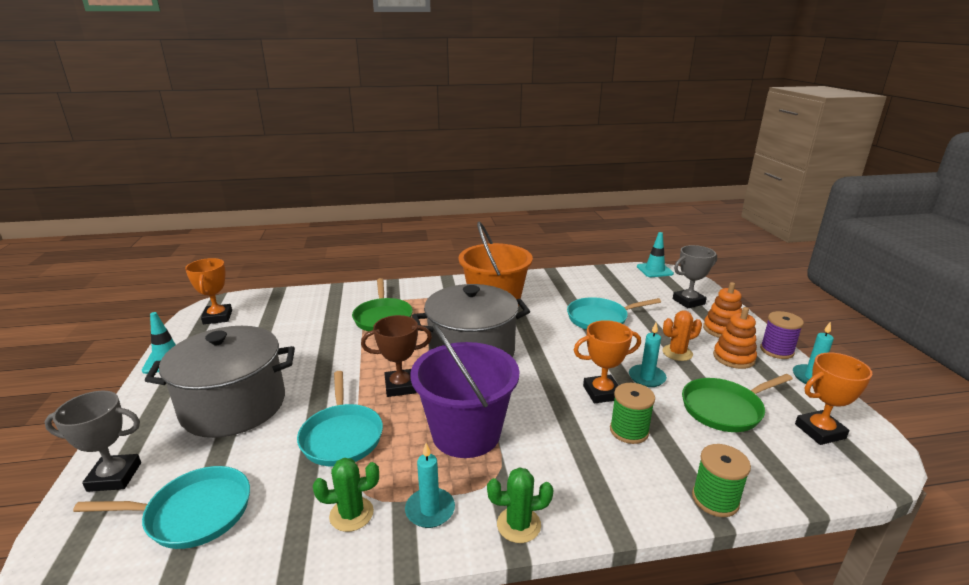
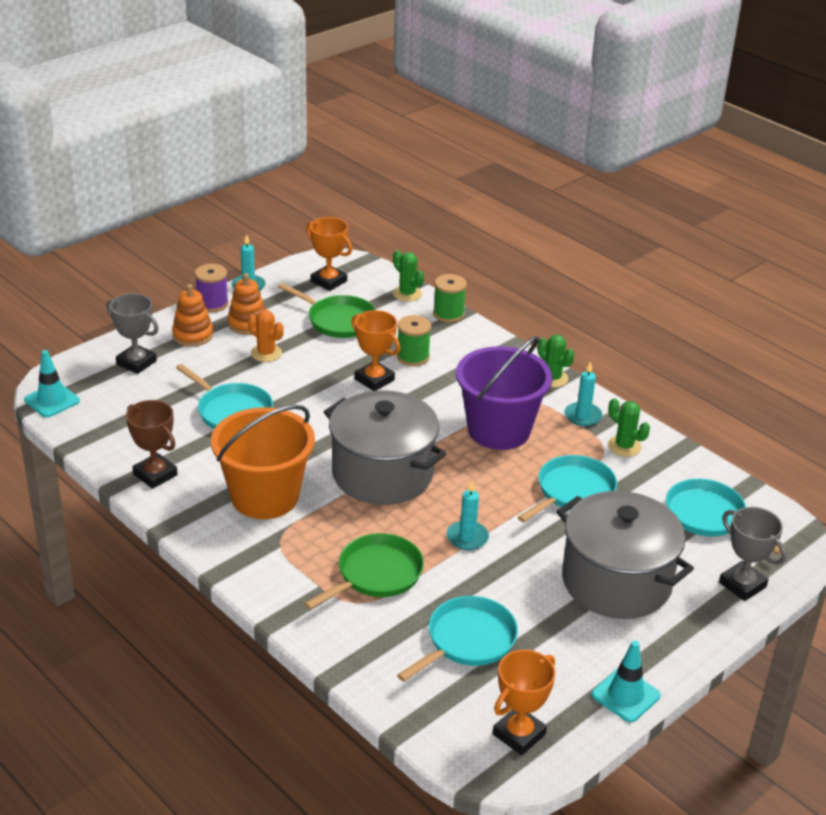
camera: 125 degrees left, 10 degrees up
(293, 327) = (467, 641): none -> turquoise pan
(400, 386) = (481, 493): brown trophy -> brown trophy (155, 475)
(647, 377) = (327, 362): turquoise candle -> turquoise candle (467, 537)
(778, 483) = (407, 294): none -> green cactus

